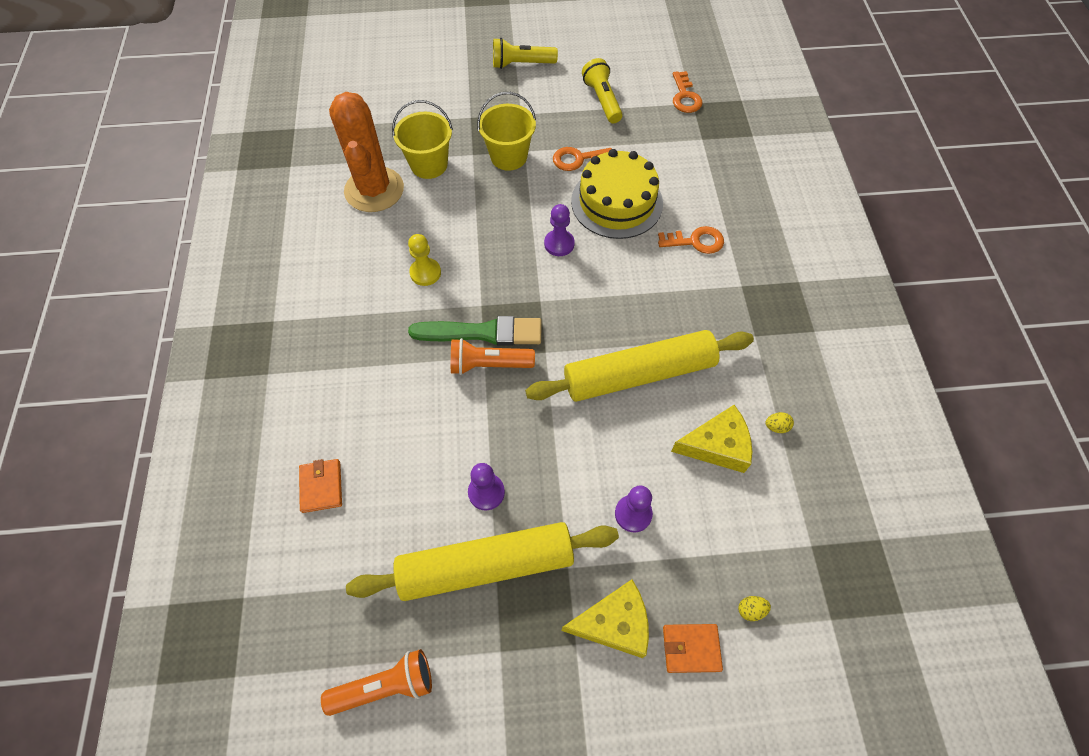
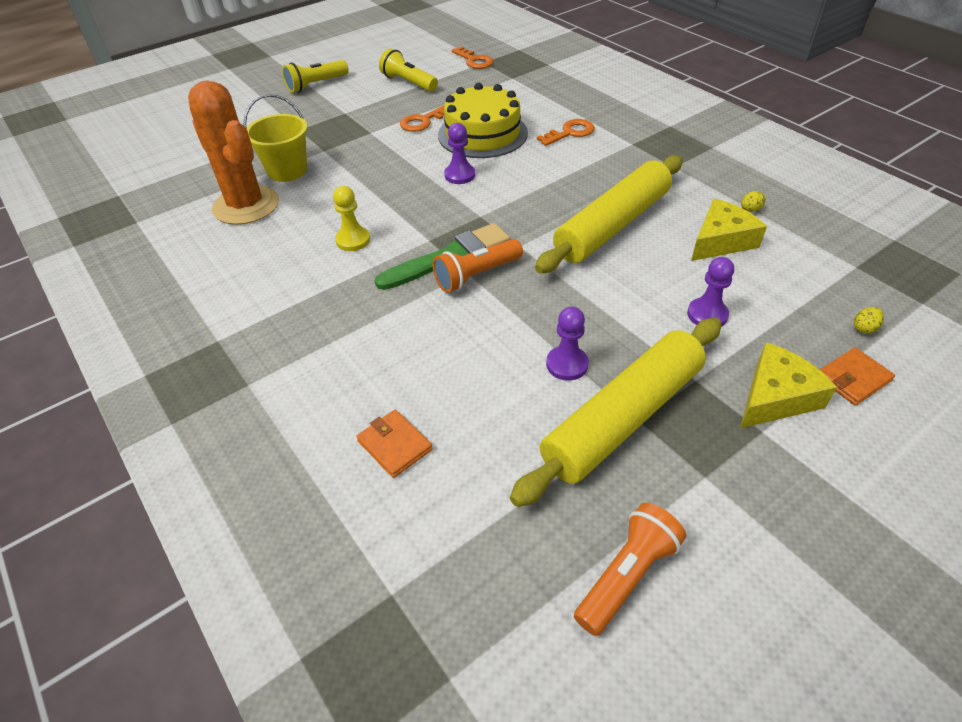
camera: 30 degrees left, 15 degrees down
(508, 156) = (359, 140): yellow bucket -> none

